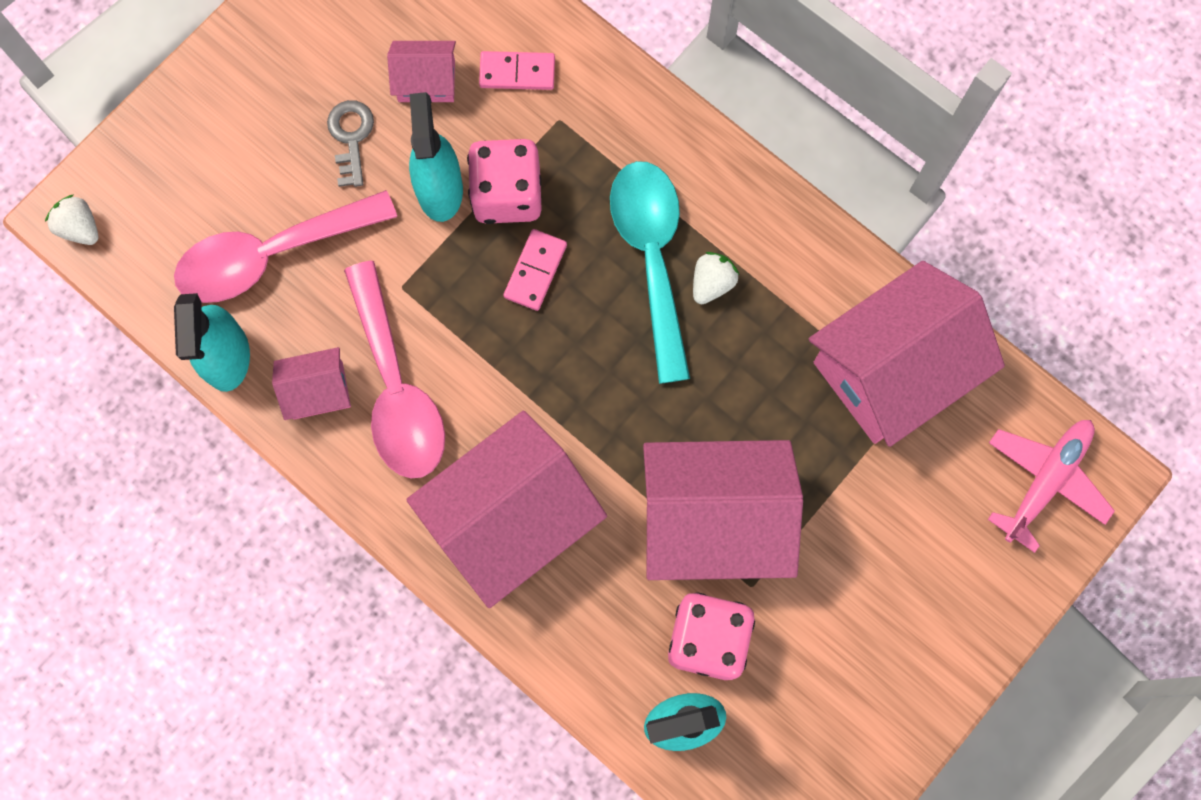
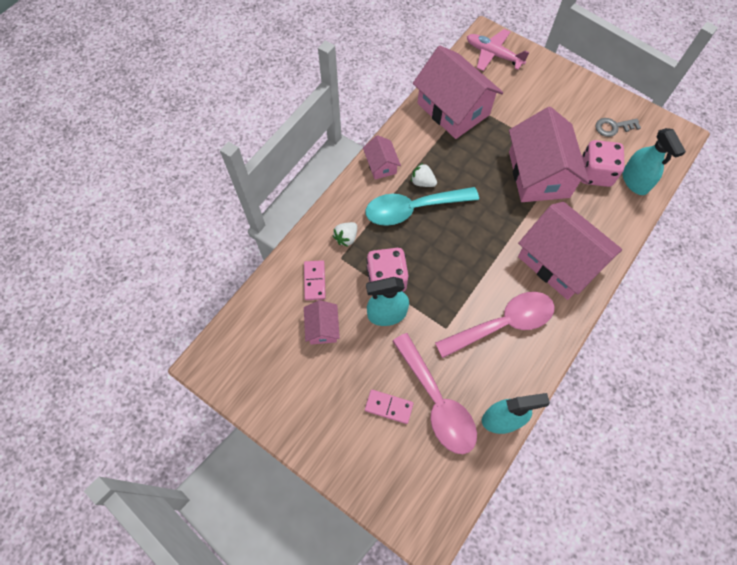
camera: 95 degrees left, 10 degrees down
(80, 228) = (436, 526): white strawberry -> white strawberry (346, 238)
(318, 390) = (512, 365): pink house -> pink house (381, 165)
(351, 137) = (360, 366): grey key -> grey key (613, 127)
(535, 271) = (427, 262): pink domino -> pink domino (389, 407)

